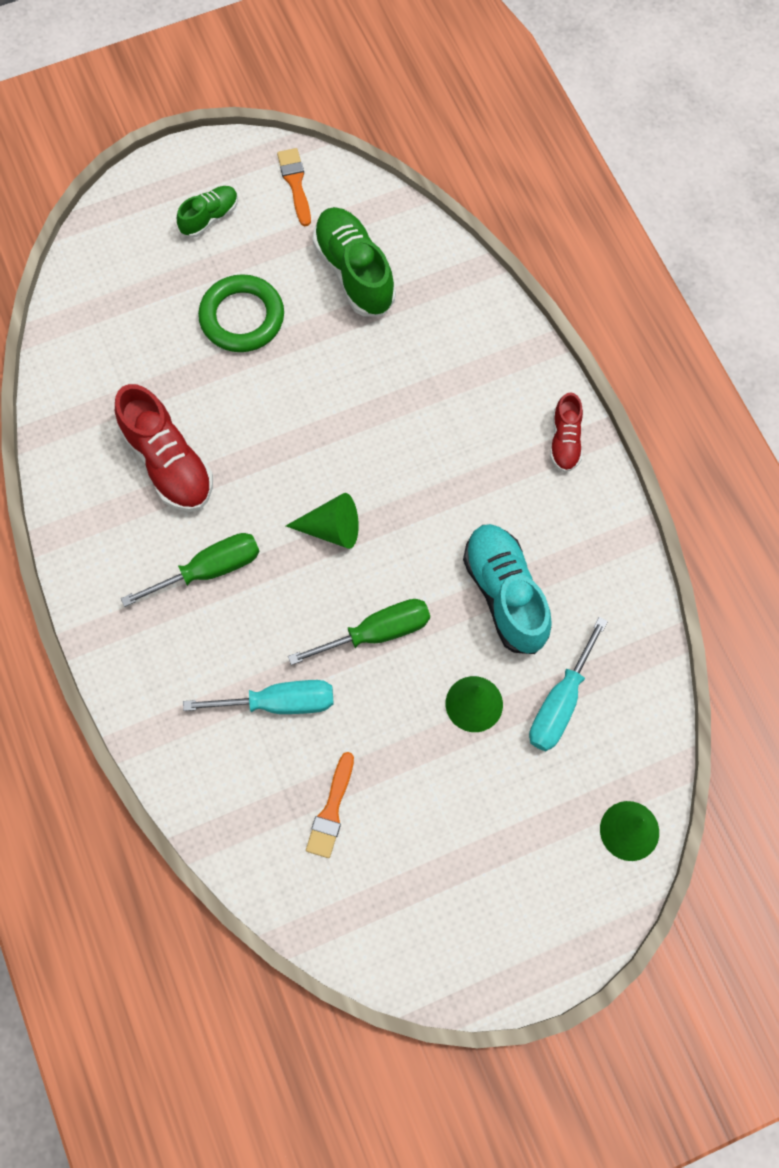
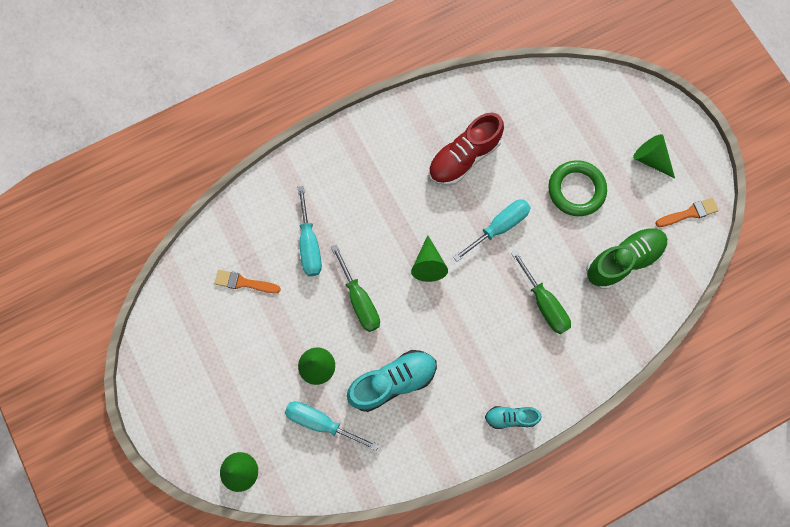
camera: 85 degrees right, 5 degrees up
(209, 217) = (651, 159): green shoe -> green cone
(209, 570) = (393, 192): green screwdriver -> green screwdriver (544, 303)
(285, 425) = (499, 227): none -> turquoise screwdriver
(565, 441) = (511, 417): red shoe -> turquoise shoe

